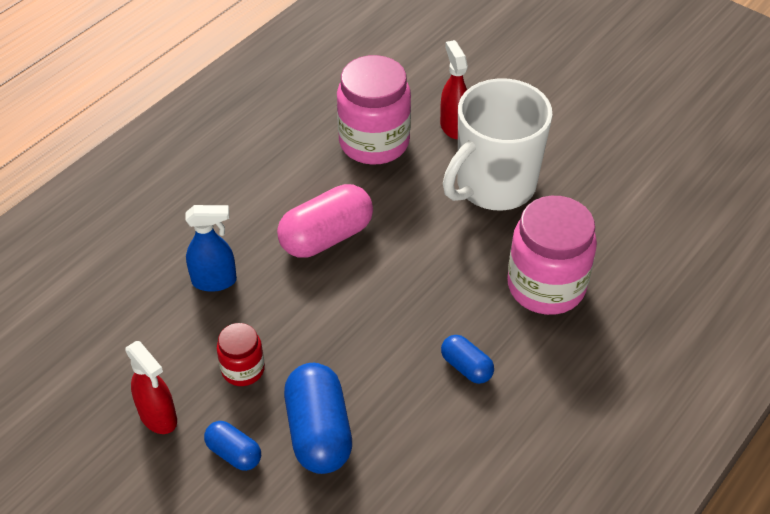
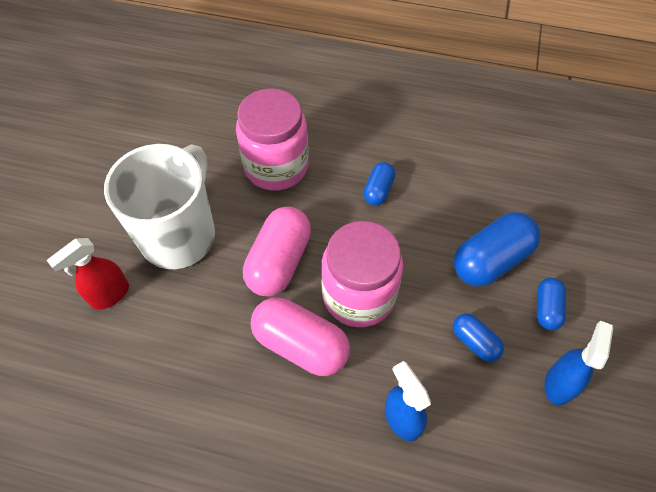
camera: 115 degrees left, 10 degrees up
(158, 417) = (559, 384): red spray bottle -> blue spray bottle
(243, 369) = (474, 342): red jar -> blue capsule
(374, 142) = (156, 358): pink jar -> pink jar (358, 295)
(422, 249) = (279, 261): none -> pink capsule
(494, 186) = (179, 235): white mug -> white mug turned 90 degrees counterclockwise

